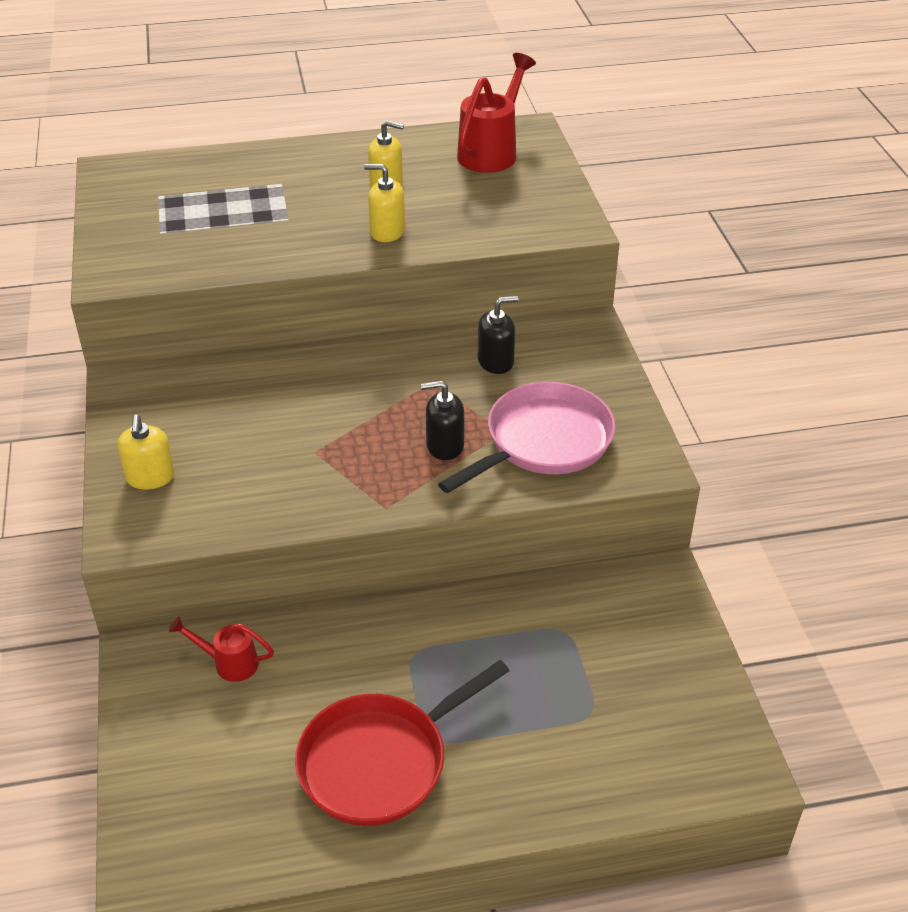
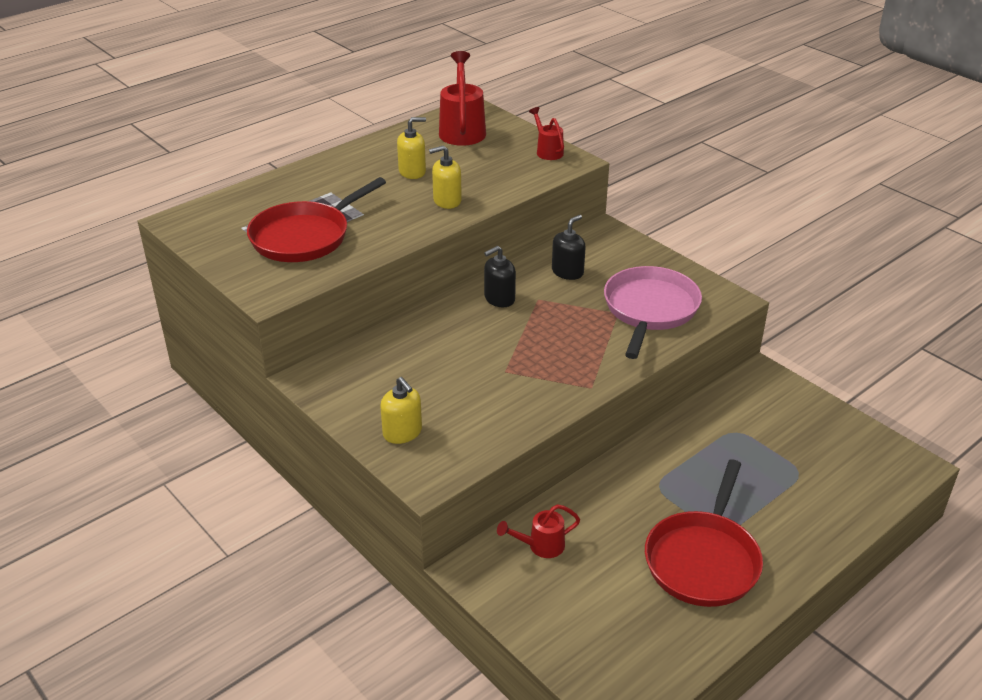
camera: 30 degrees left, 5 degrees down
(205, 226) = (305, 237): none -> red pan
(444, 445) = (589, 335): black soap dispenser -> black soap dispenser (499, 298)
(561, 206) = (547, 151): none -> red watering can

